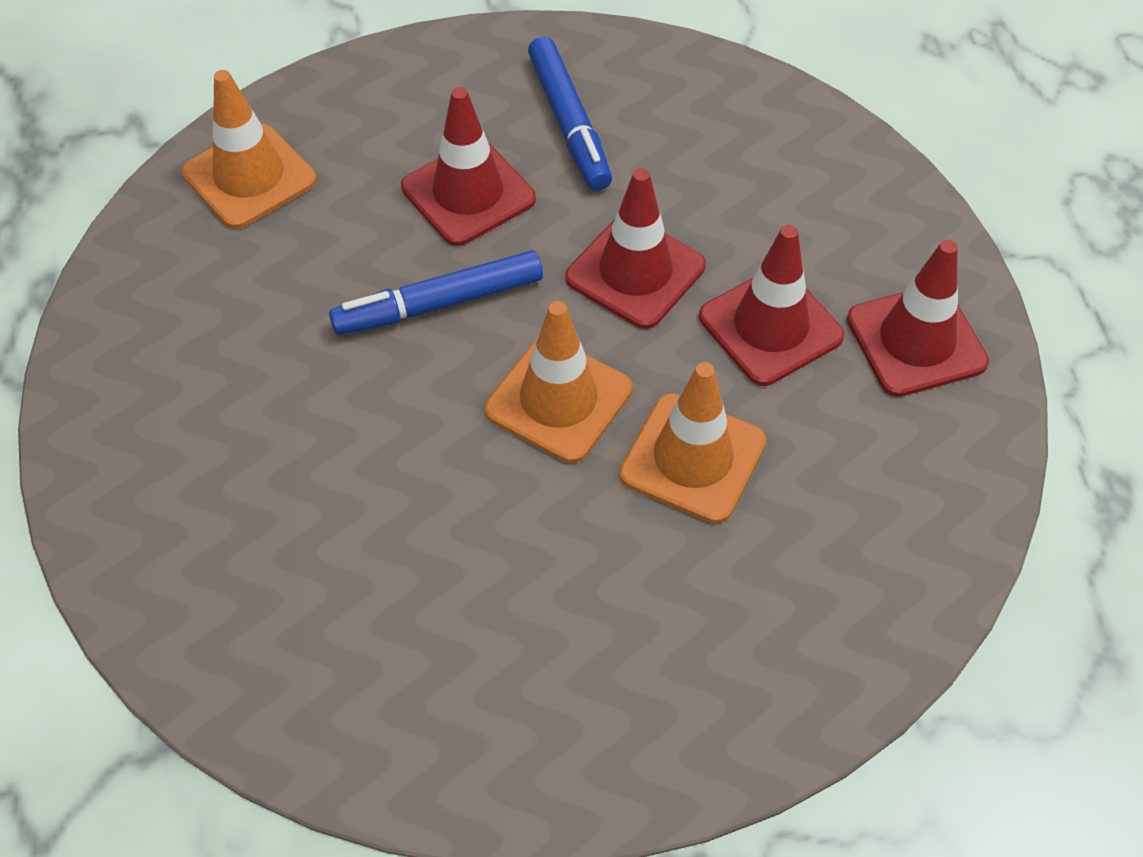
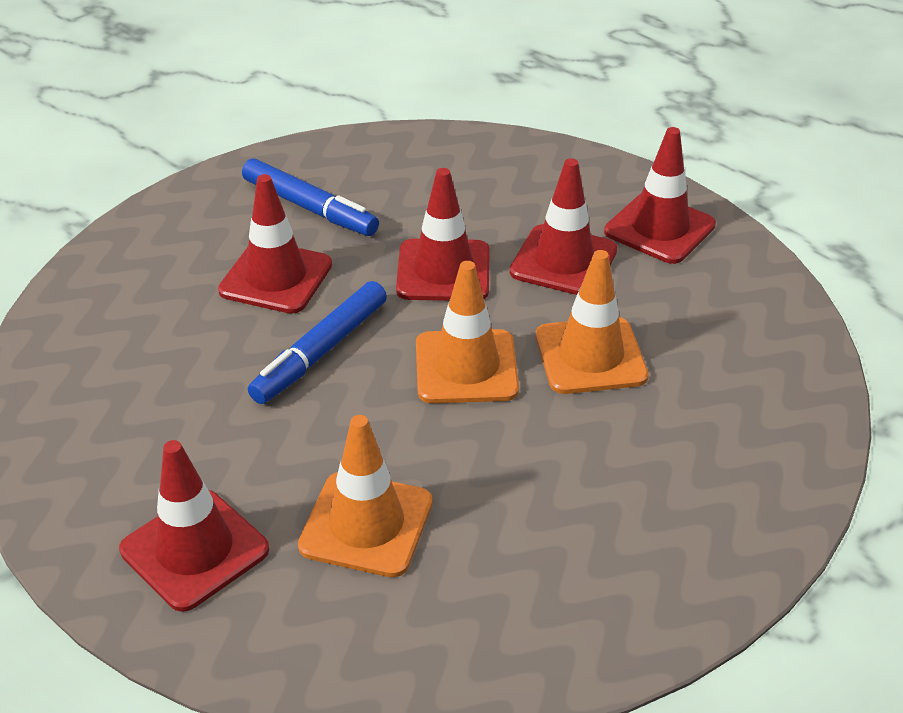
camera: 35 degrees left, 15 degrees down
(168, 453) = (194, 550): none -> red traffic cone
(249, 176) = (86, 341): orange traffic cone -> orange traffic cone (366, 524)

